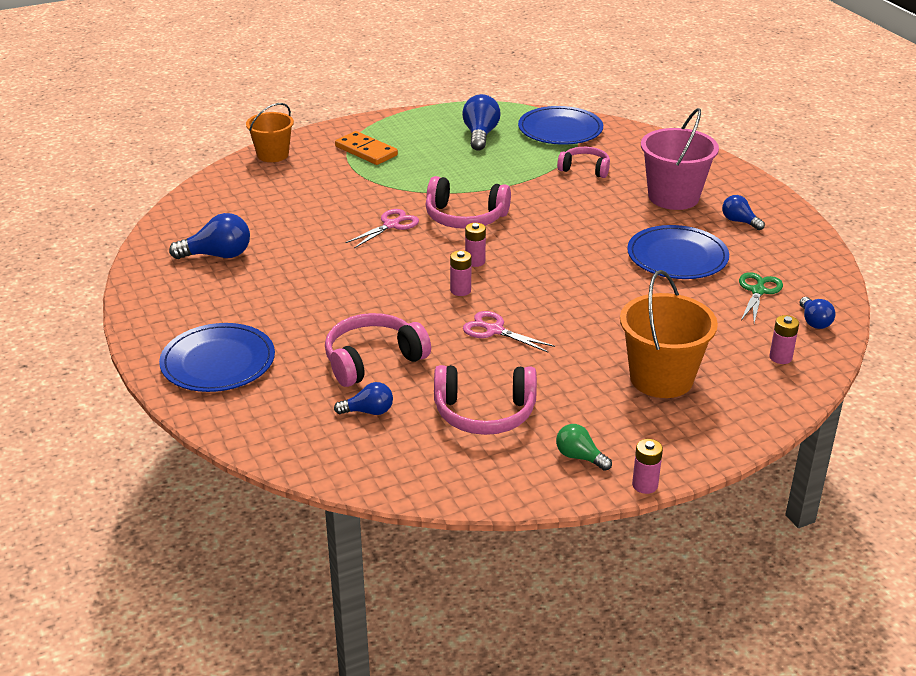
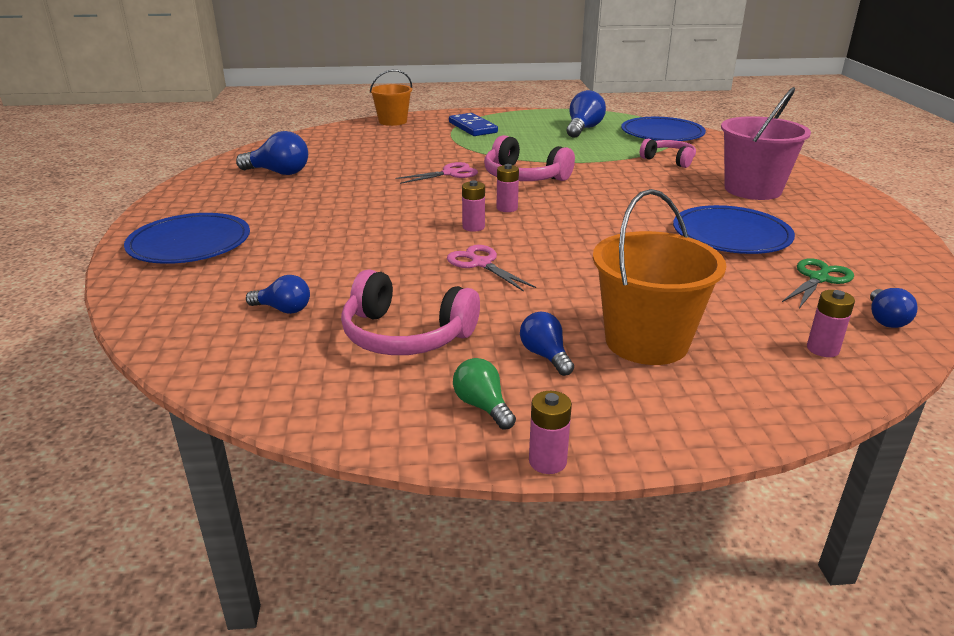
camera: 20 degrees right, 5 degrees down
(366, 151) = (472, 127): orange domino -> blue domino
(372, 360) = (333, 266): pink headphones -> none
(739, 221) = (821, 217): blue light bulb -> blue light bulb (545, 355)

